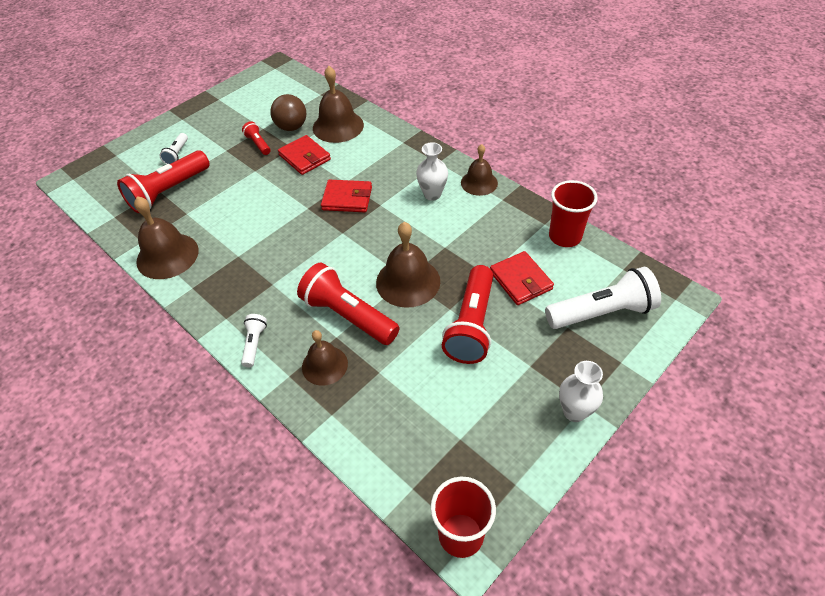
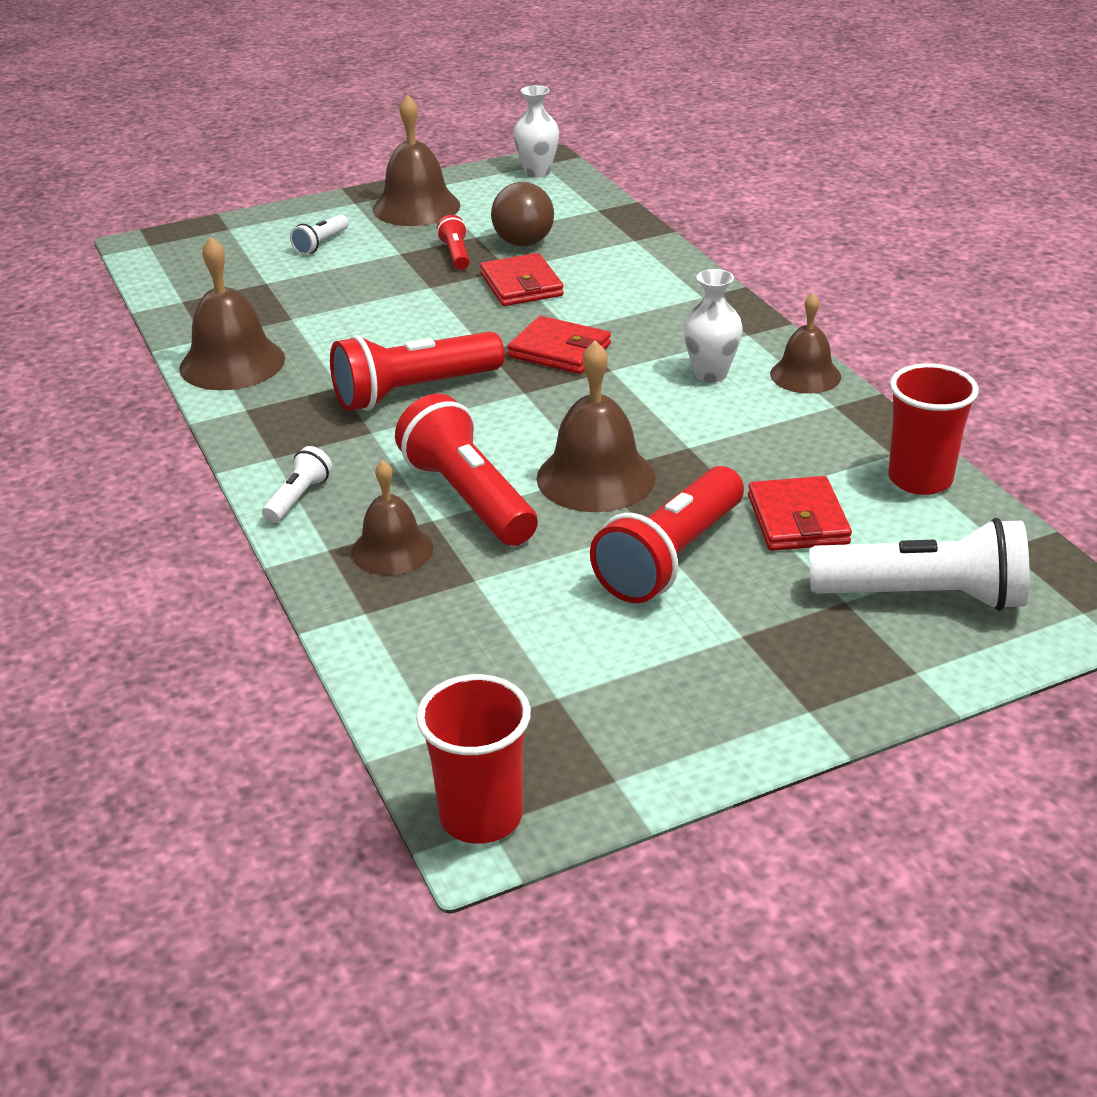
camera: 20 degrees right, 15 degrees down
(168, 191) = (280, 287): red flashlight -> red flashlight (414, 392)
(338, 126) = (602, 256): brown bell -> brown bell (416, 207)
(574, 412) = (783, 715): white vase -> white vase (537, 172)

